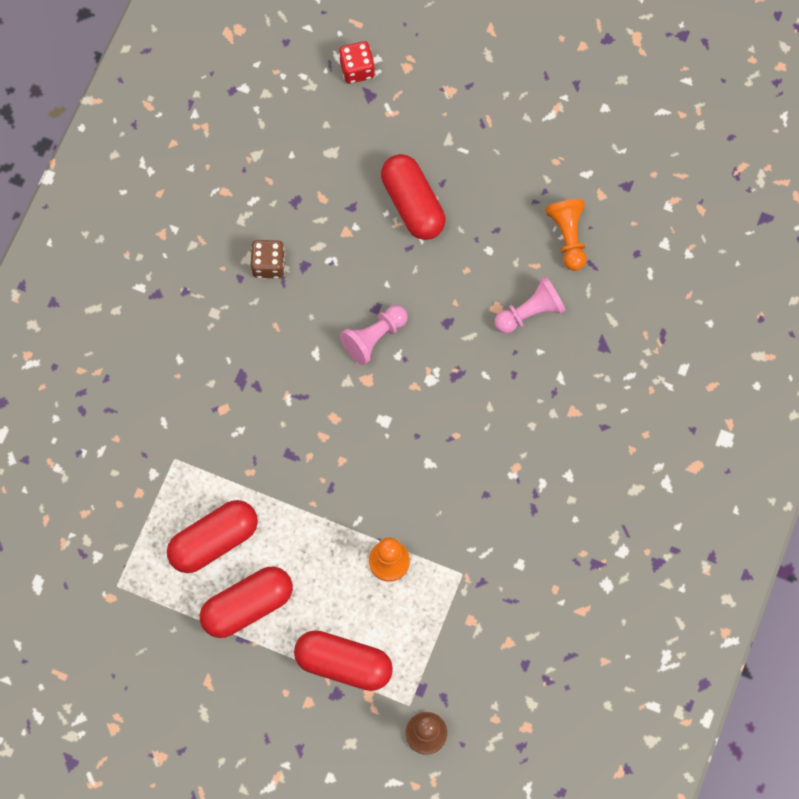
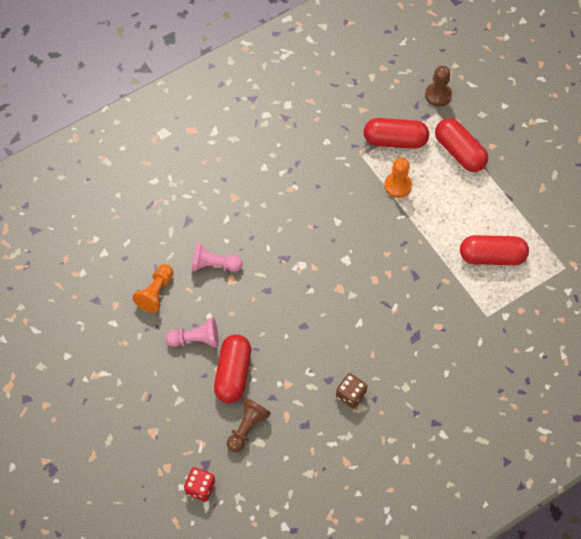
camera: 145 degrees left, 10 degrees down
(247, 605) = (494, 212): red capsule -> red capsule (395, 140)
(354, 158) = (247, 428): none -> brown pawn
(374, 337) = (317, 309): pink pawn -> pink pawn (196, 339)

